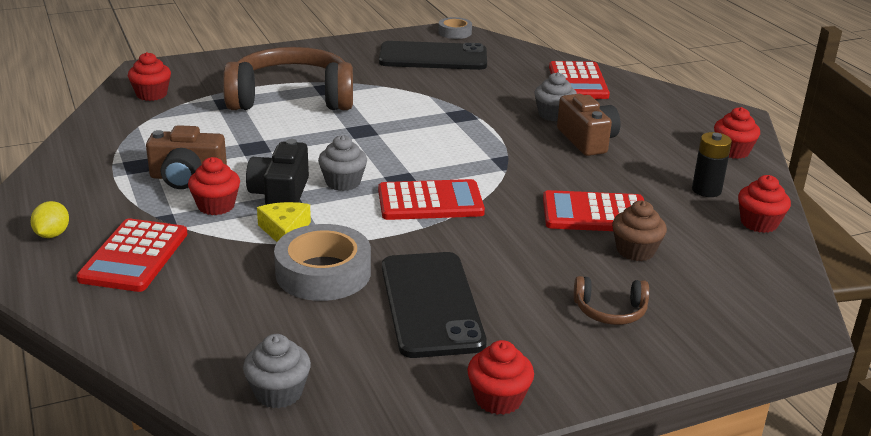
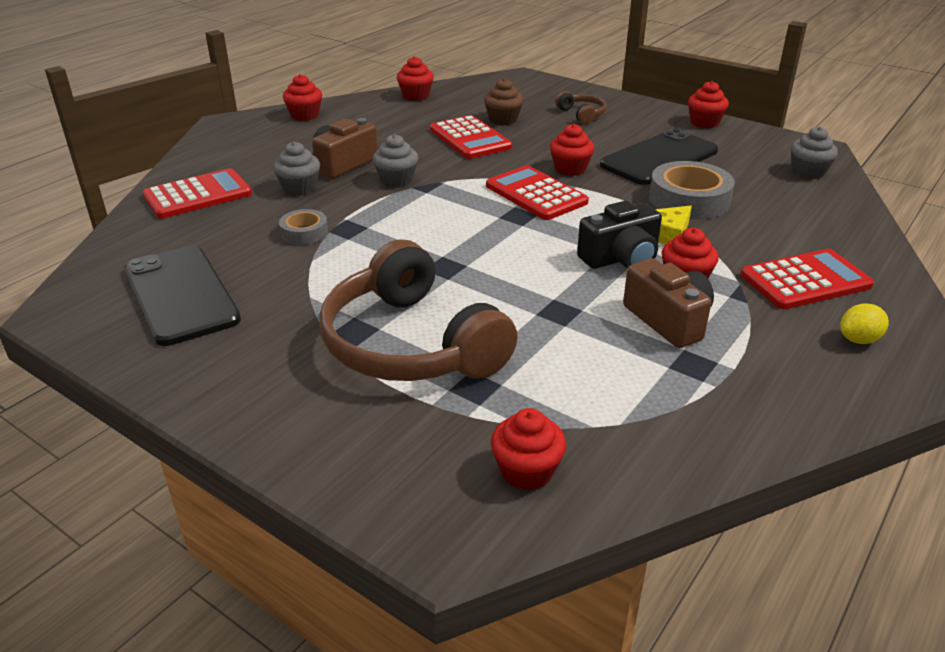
camera: 120 degrees left, 5 degrees up
(343, 182) = (559, 238): grey cupcake -> grey cupcake (396, 180)
(455, 32) = (64, 309): grey tape -> grey tape (304, 232)
(463, 239) = (570, 169): none -> red cupcake
(706, 190) = (385, 114): black battery -> none

